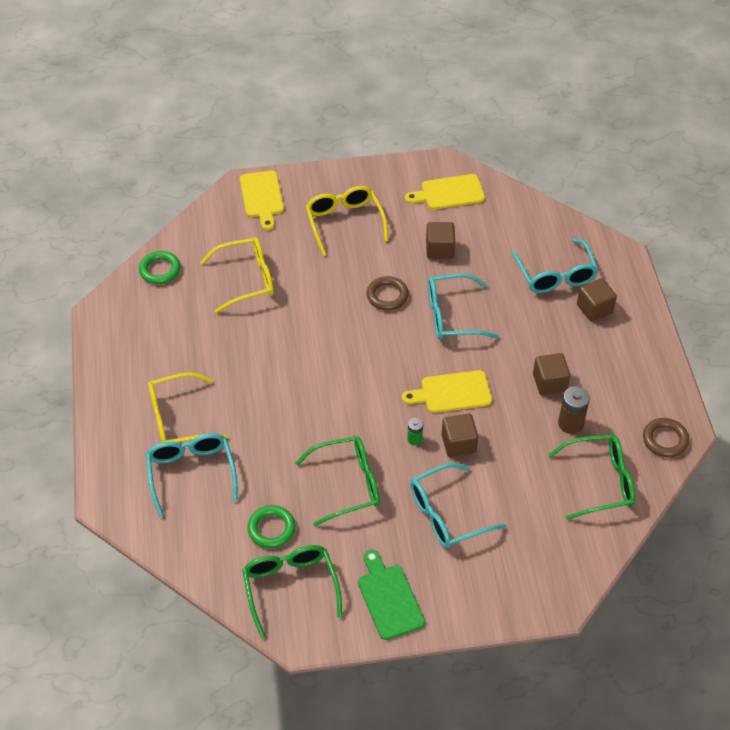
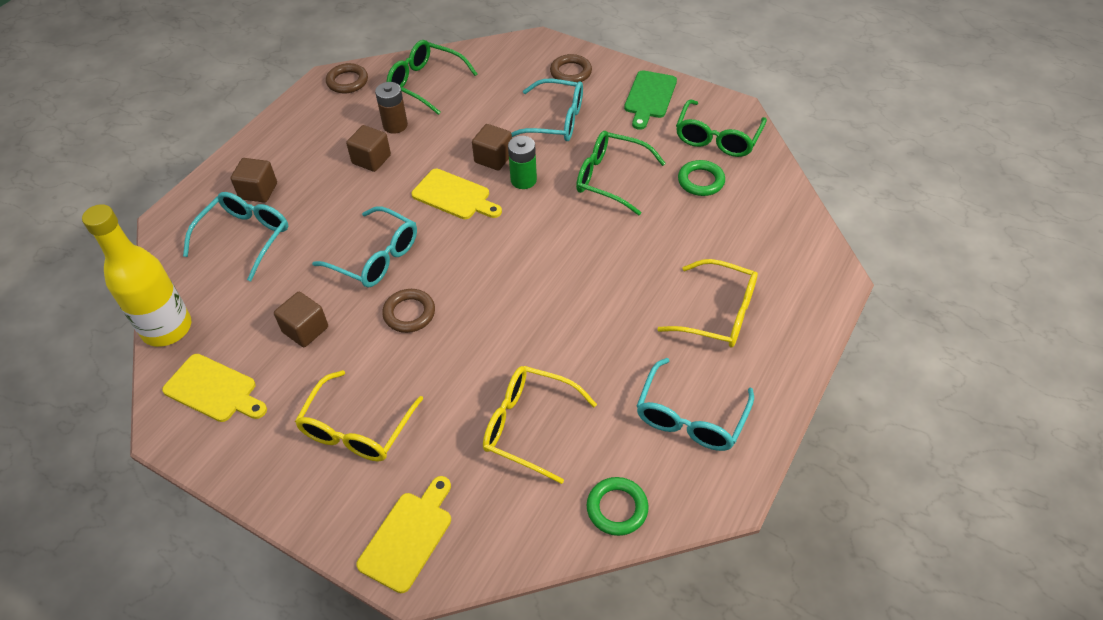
camera: 140 degrees left, 0 degrees up
(191, 473) = (739, 258): turquoise glasses -> turquoise glasses (691, 417)
(414, 439) = (523, 180): green battery -> green battery, size x1.72
(488, 581) = (571, 72): none -> brown ring
(522, 202) = (167, 328): none -> yellow bottle

